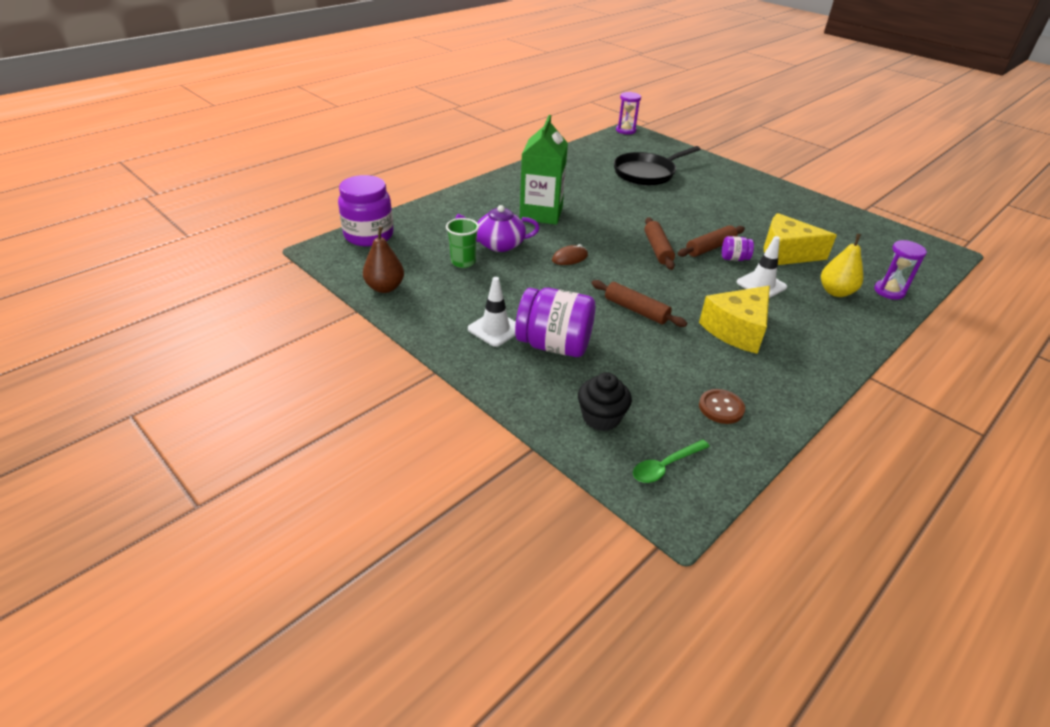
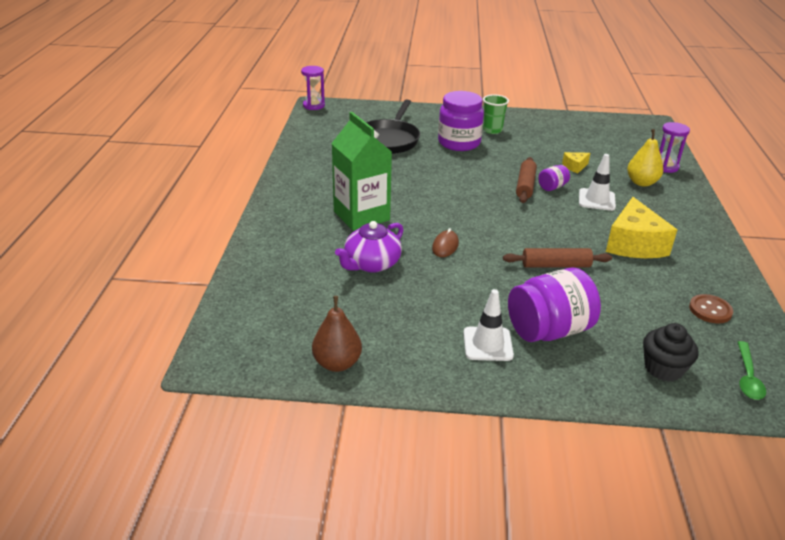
camera: 40 degrees left, 5 degrees down
(369, 235) = (235, 319): purple jar -> purple jar (459, 143)
(463, 262) = (367, 297): green cup -> green cup (492, 130)
(657, 249) = (494, 205): brown rolling pin -> none
(786, 253) = (575, 167): yellow cheese -> yellow cheese, size x0.47

